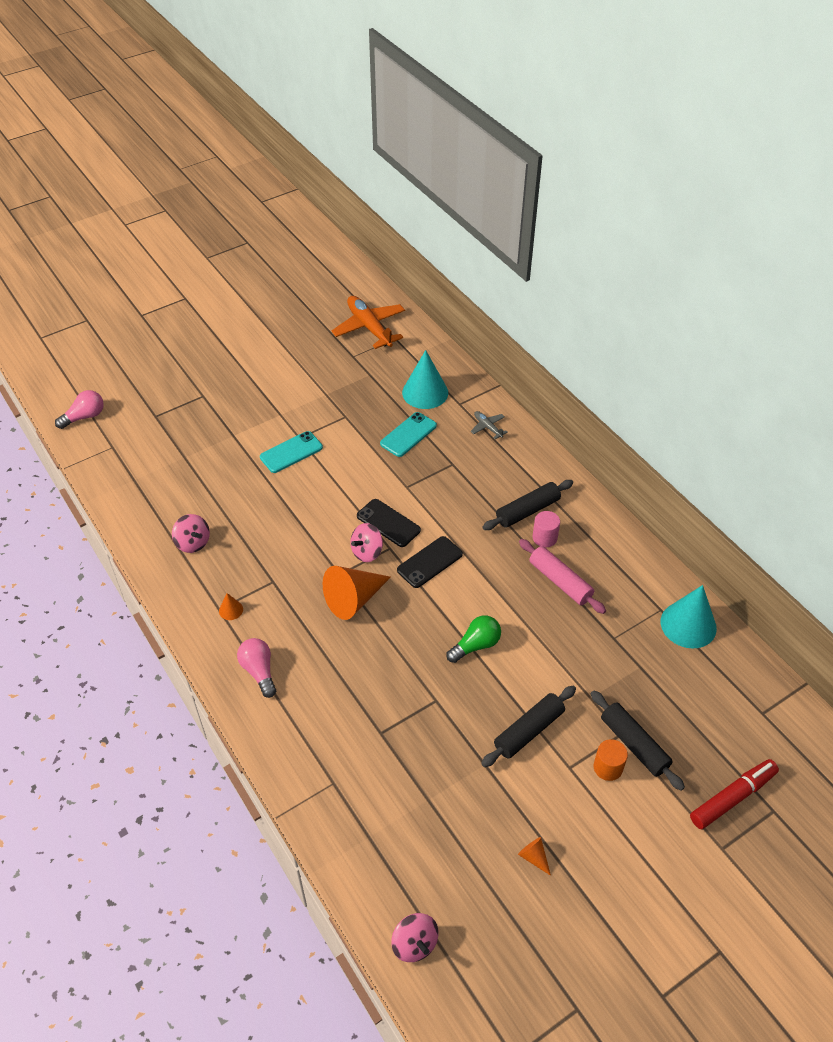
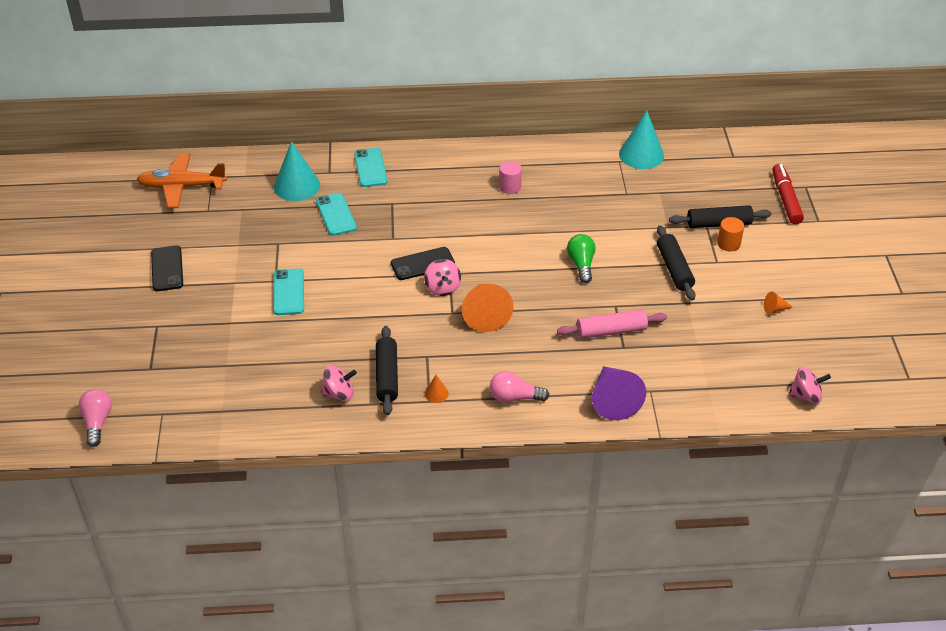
camera: 60 degrees left, 5 degrees down
(301, 755) = (613, 400): none -> purple cone
(430, 562) = (483, 257): black phone -> black phone (167, 269)
(488, 427) = (370, 168): grey plane -> turquoise phone
(527, 510) = (476, 184): black rolling pin -> black rolling pin (386, 376)
(560, 581) = (557, 197): pink rolling pin -> pink rolling pin (611, 331)

